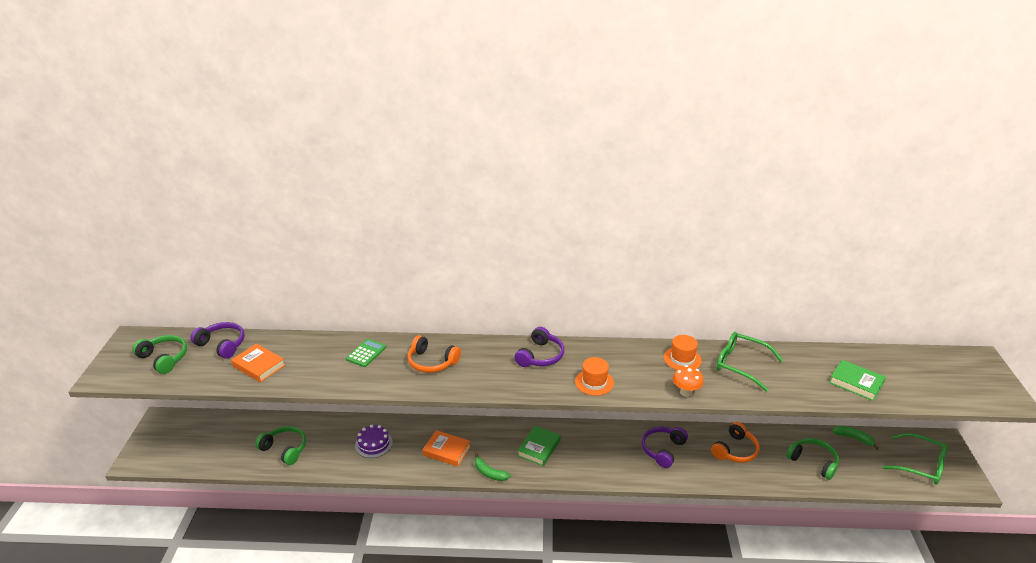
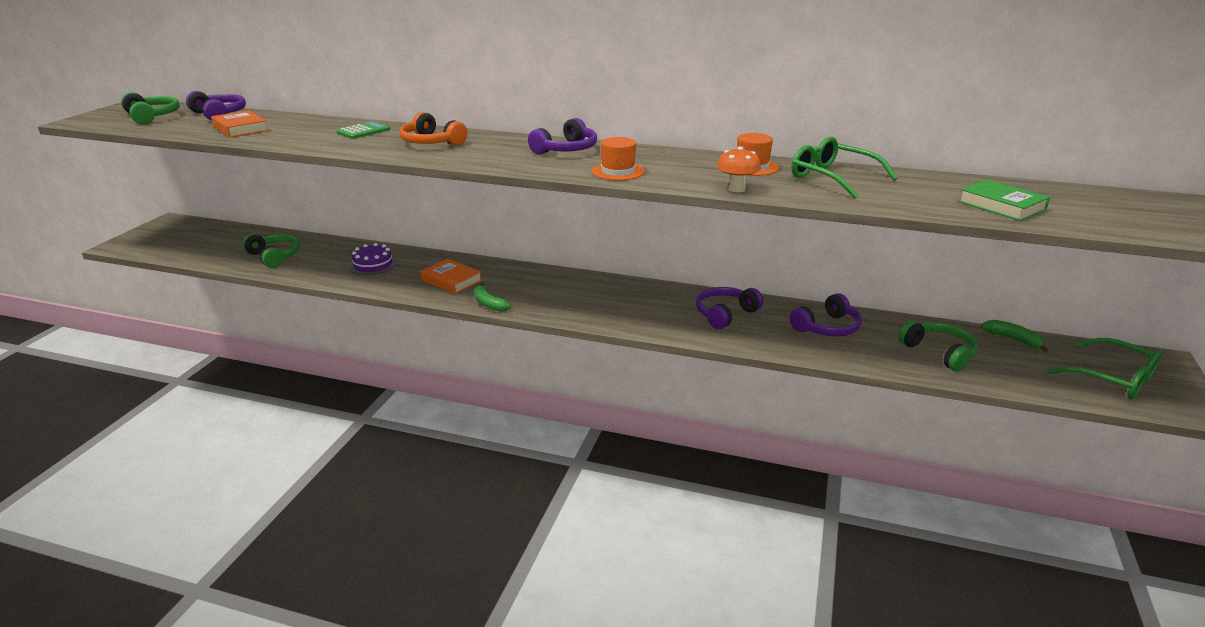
camera: 15 degrees right, 5 degrees down
(539, 448) = (564, 292): green book -> none
(735, 450) = (827, 327): orange headphones -> purple headphones

